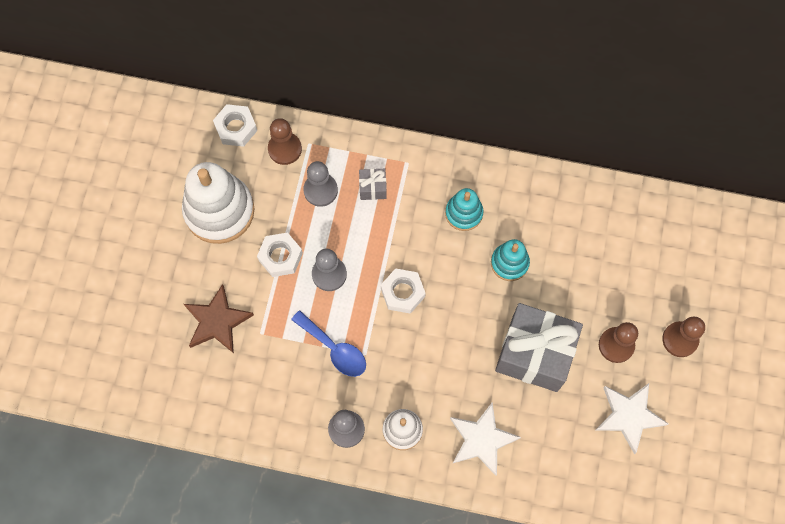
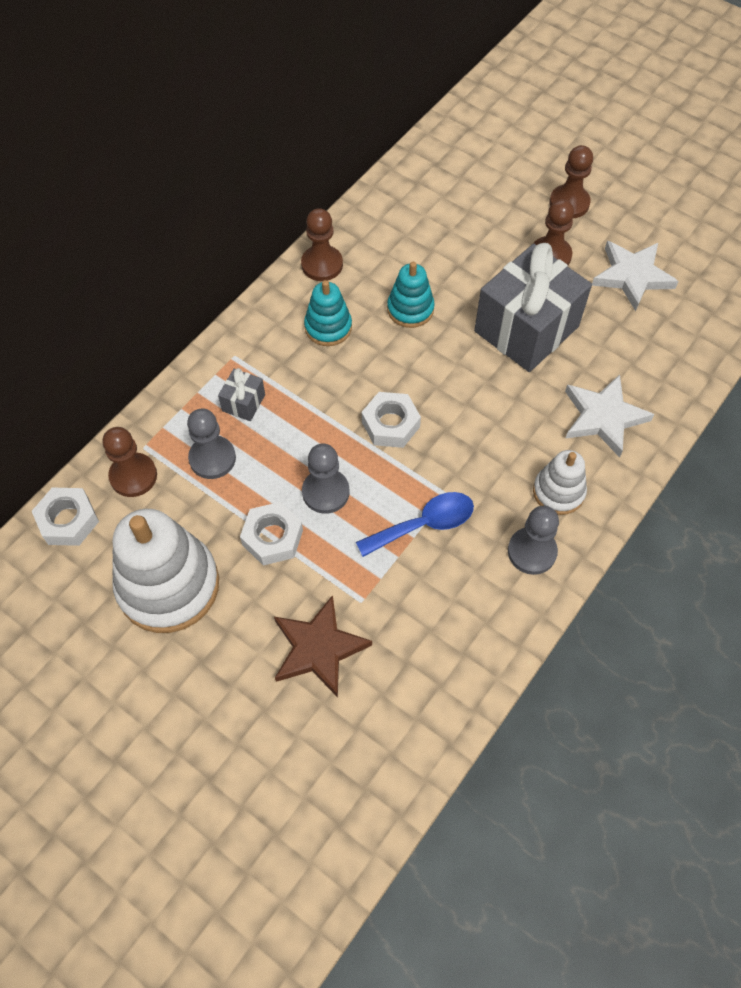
camera: 65 degrees left, 10 degrees down
(518, 183) = (322, 265): none -> brown pawn

